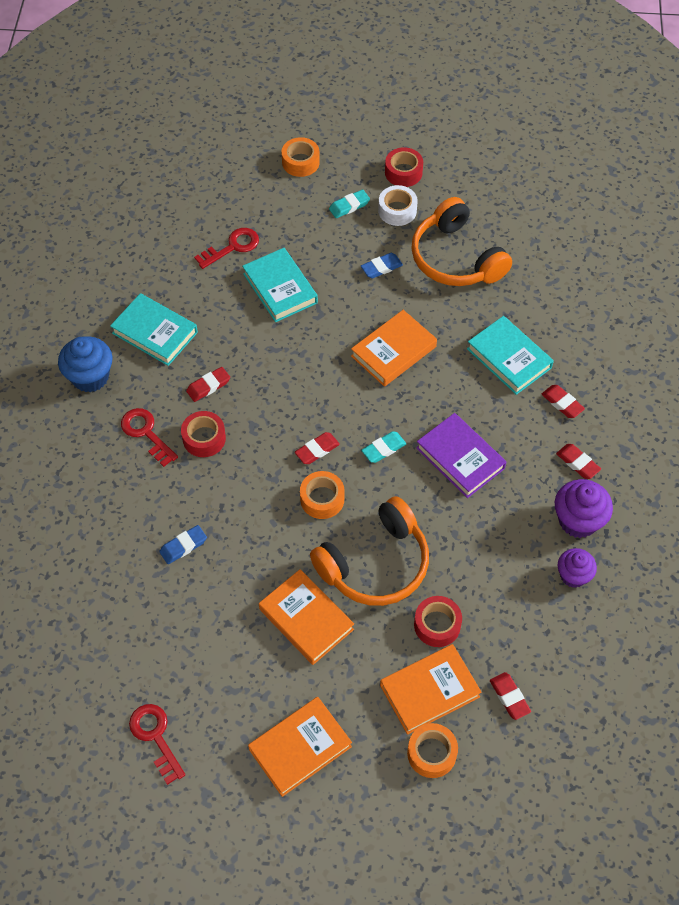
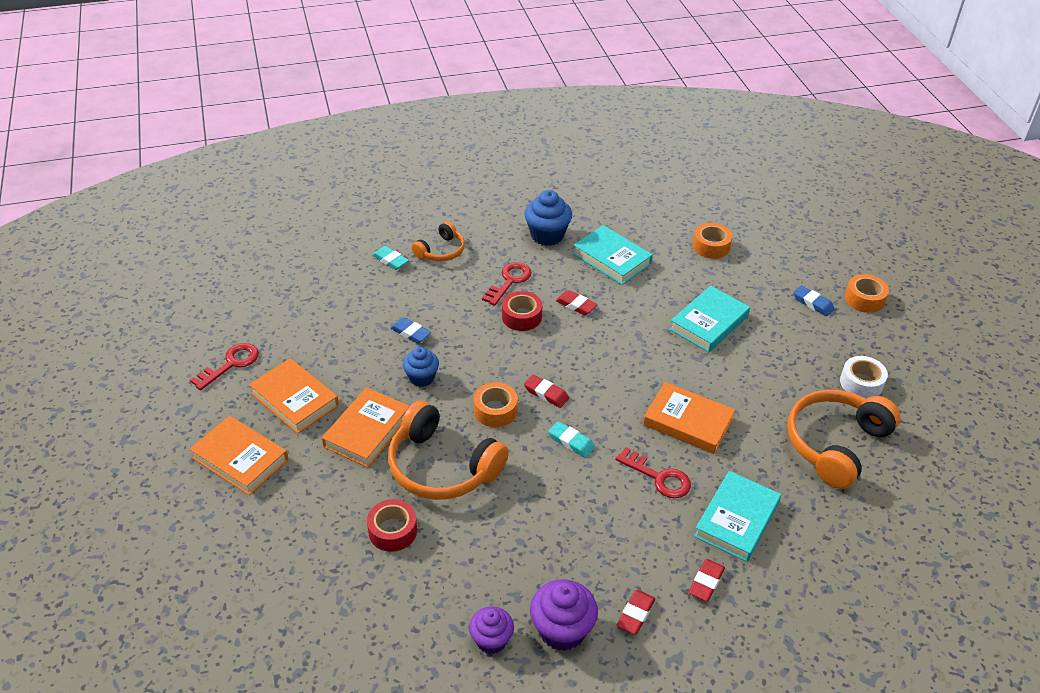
camera: 70 degrees right, 15 degrees down
(66, 484) = (441, 251): none -> orange headphones
(155, 333) = (612, 259): turquoise book -> turquoise book turned 60 degrees counterclockwise
(232, 247) = (733, 280): red key -> red key (658, 477)
(253, 552) = (421, 378): none -> blue cupcake
(349, 206) = (839, 346): turquoise eraser -> turquoise eraser (390, 260)
(381, 267) = (782, 388): blue eraser -> blue eraser (813, 303)
(403, 172) = (913, 376): red tape -> none
(429, 691) = (320, 542): orange book -> orange book (294, 399)
(431, 753) = (255, 559): orange tape -> orange tape (711, 246)
(460, 458) = (590, 505): purple book -> none
(509, 697) = (330, 611): red eraser -> none

